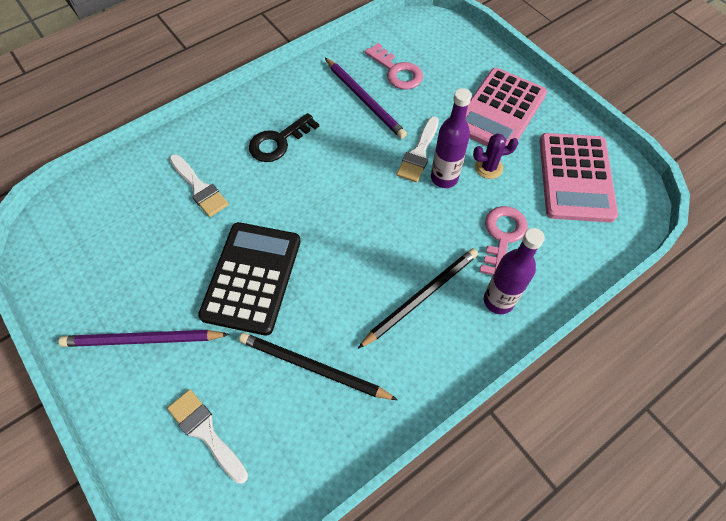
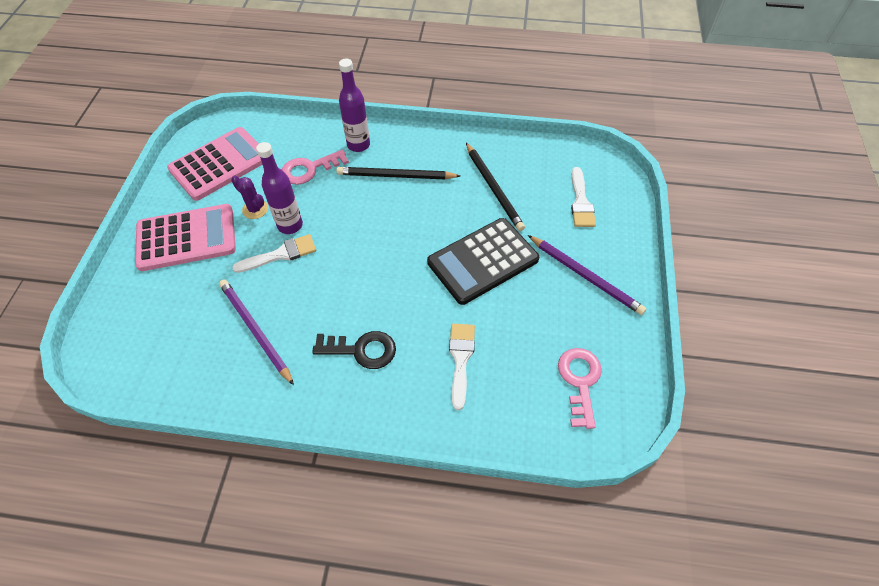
camera: 135 degrees left, 5 degrees down
(365, 100) = (255, 330): purple pencil -> purple pencil turned 45 degrees counterclockwise
(397, 71) = (196, 335): pink key -> pink key (579, 381)

